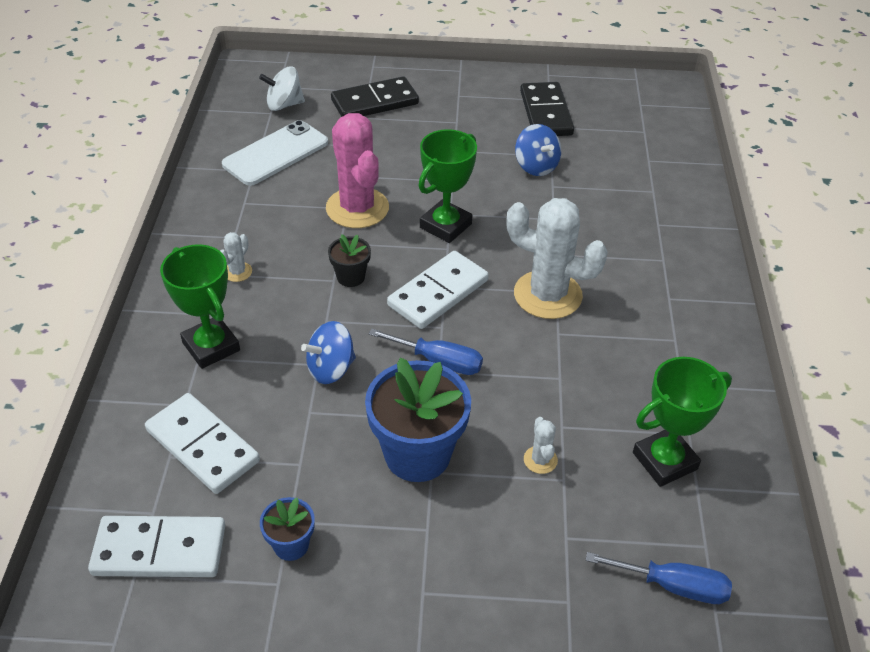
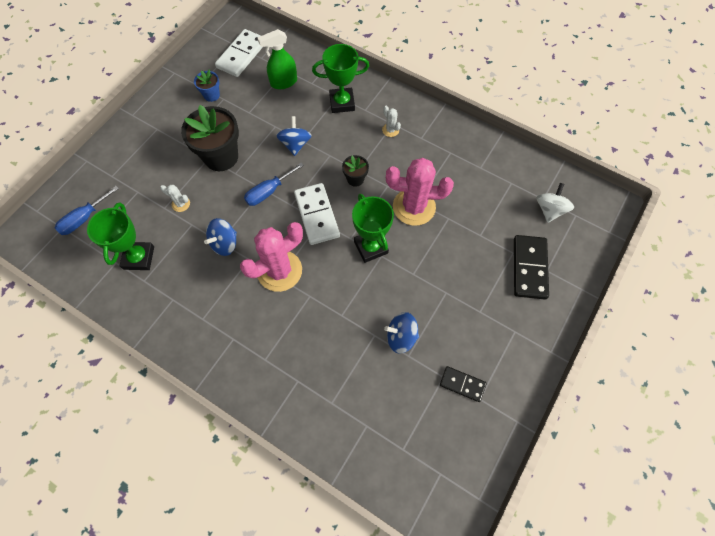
camera: 120 degrees right, 20 degrees up
(203, 446) = (283, 82): white domino -> green spray bottle
(276, 153) = (493, 185): white phone -> none
(417, 454) = (221, 157): blue flower pot -> black flower pot
(545, 113) = (462, 384): black domino -> black domino, size x0.60
(547, 295) = (279, 271): white cactus -> pink cactus
(558, 370) = (224, 243): none -> blue spinning top

